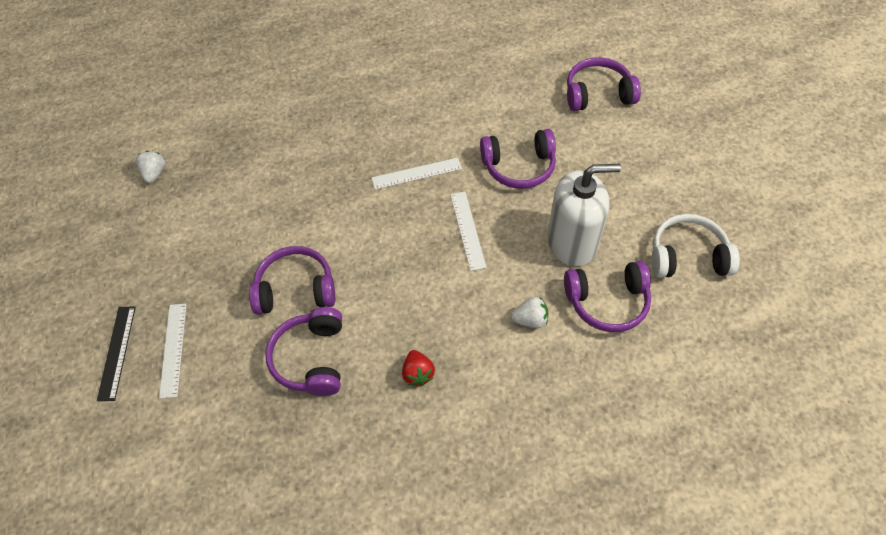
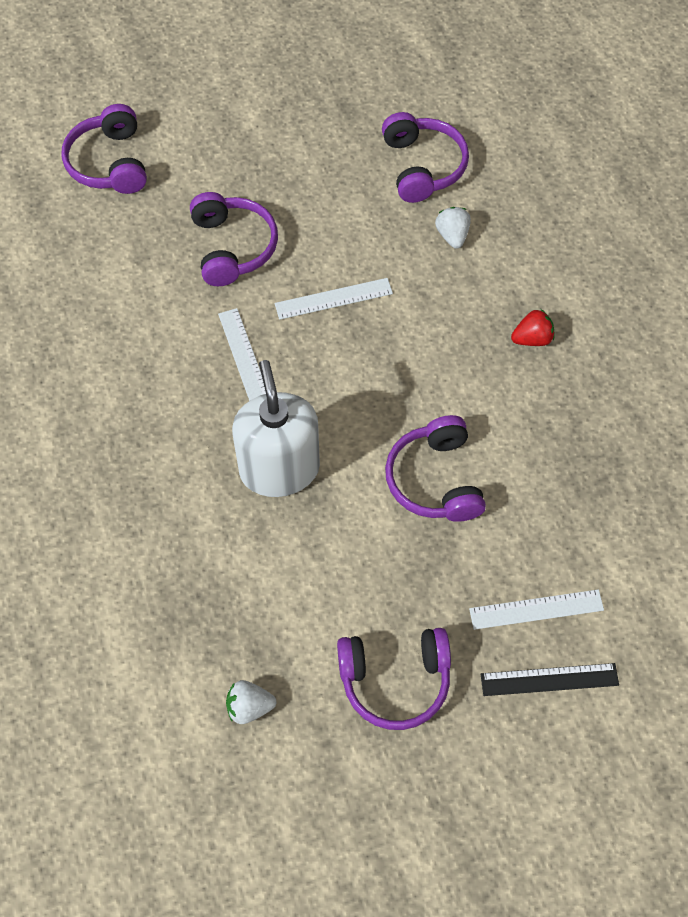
camera: 95 degrees left, 5 degrees up
(311, 359) = (528, 449): purple headphones -> purple headphones (395, 680)
(572, 242) = (345, 195): white soap dispenser -> white soap dispenser (279, 469)
(687, 256) = (358, 94): white headphones -> none

